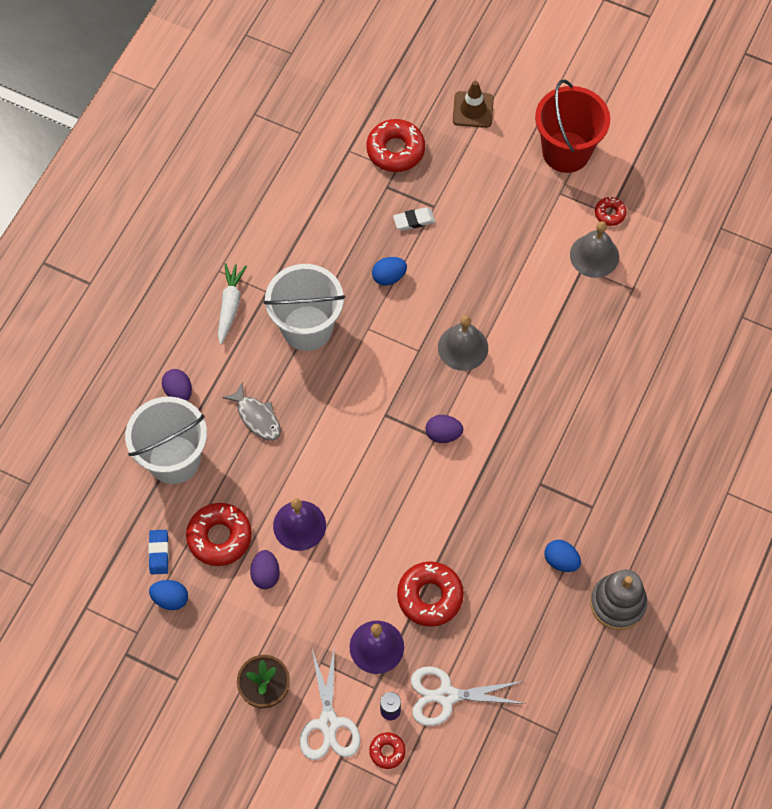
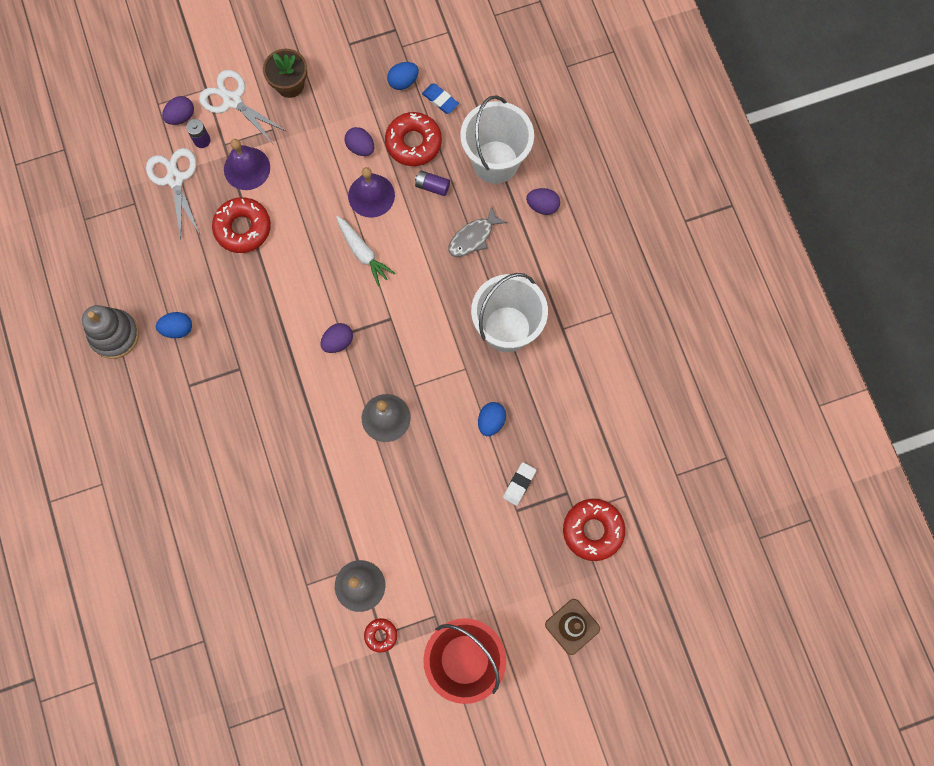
camera: 135 degrees right, 10 degrees up
(230, 305) = (576, 295): white carrot -> white carrot (363, 253)
(244, 487) = (432, 186): none -> purple battery
(257, 417) = (473, 237): grey fish -> grey fish turned 45 degrees counterclockwise
(387, 751) = (181, 116): red donut -> purple egg
(446, 696) = (175, 179): white scissors -> white scissors turned 60 degrees counterclockwise

